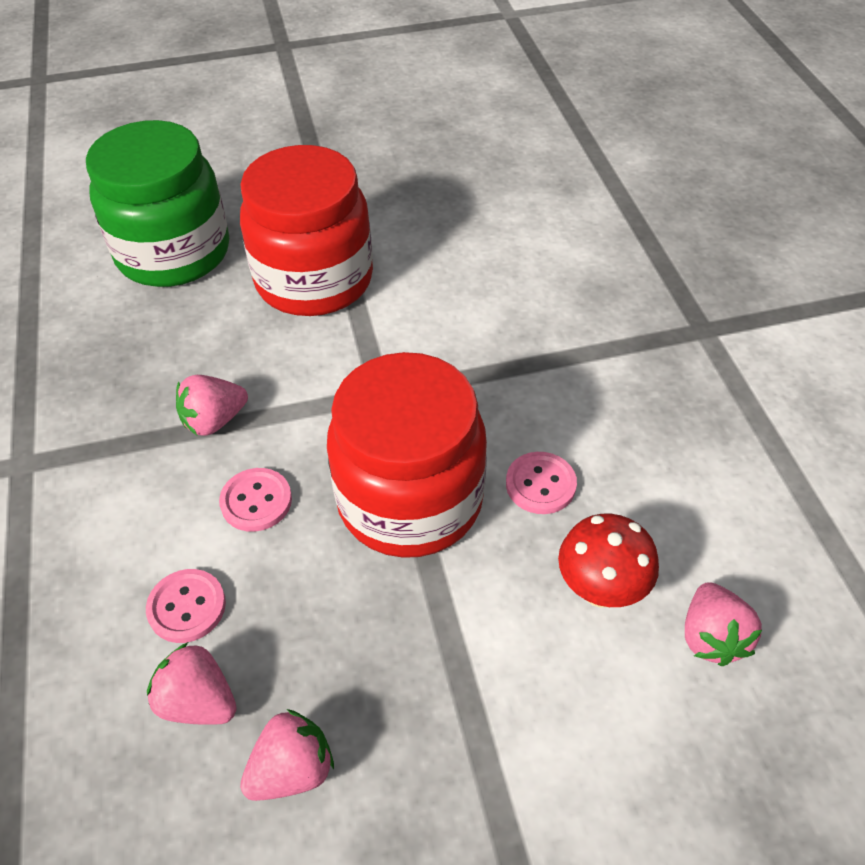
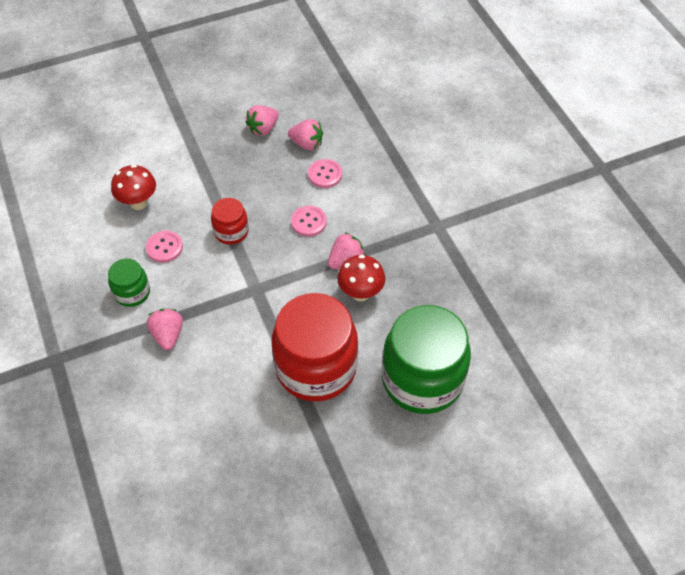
camera: 170 degrees right, 5 degrees up
(211, 367) = (360, 293): none -> red mushroom
(410, 500) = (231, 232): red jar -> red jar, size x0.47
(594, 411) = (132, 292): none -> green jar
(711, 637) = (91, 190): pink strawberry -> pink strawberry (168, 335)

